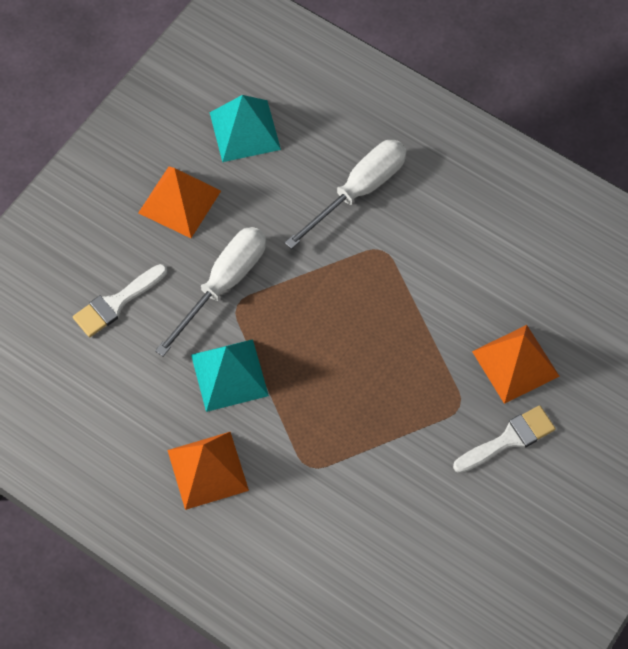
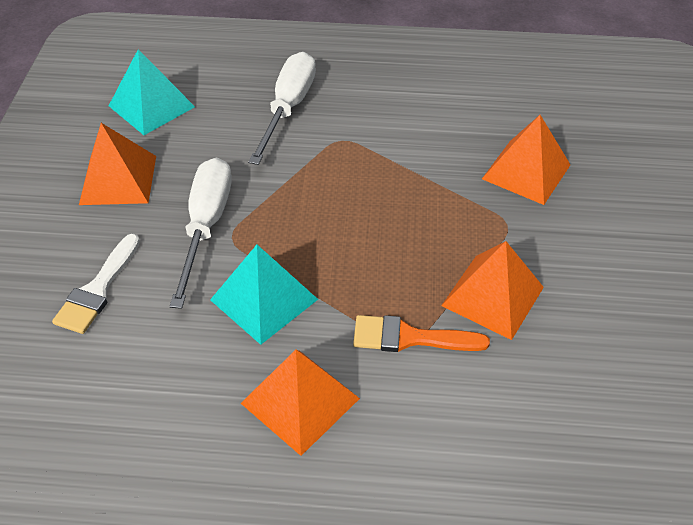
camera: 30 degrees left, 15 degrees down
(314, 463) = (410, 337): none -> orange brush
(399, 463) = (492, 296): none -> orange pyramid
(508, 439) = (573, 230): white brush -> none

